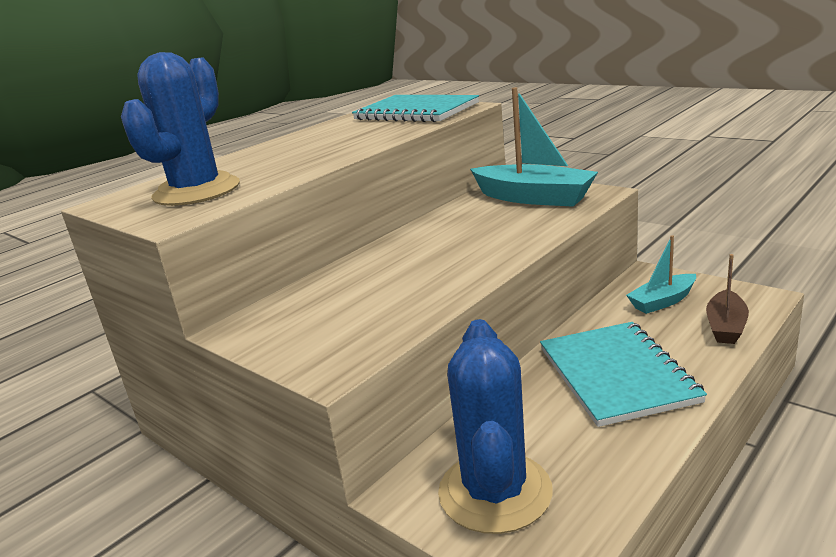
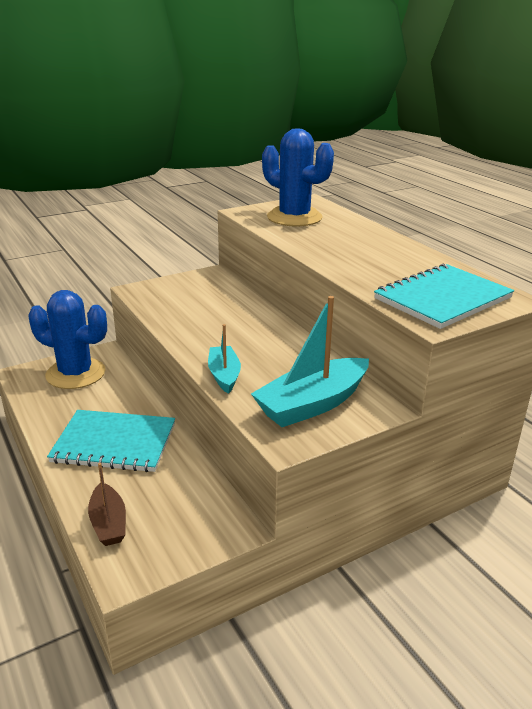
camera: 105 degrees right, 5 degrees up
(662, 301) = (179, 510): turquoise boat -> turquoise boat (224, 375)
(726, 326) = (108, 523): brown boat -> brown boat turned 150 degrees counterclockwise

